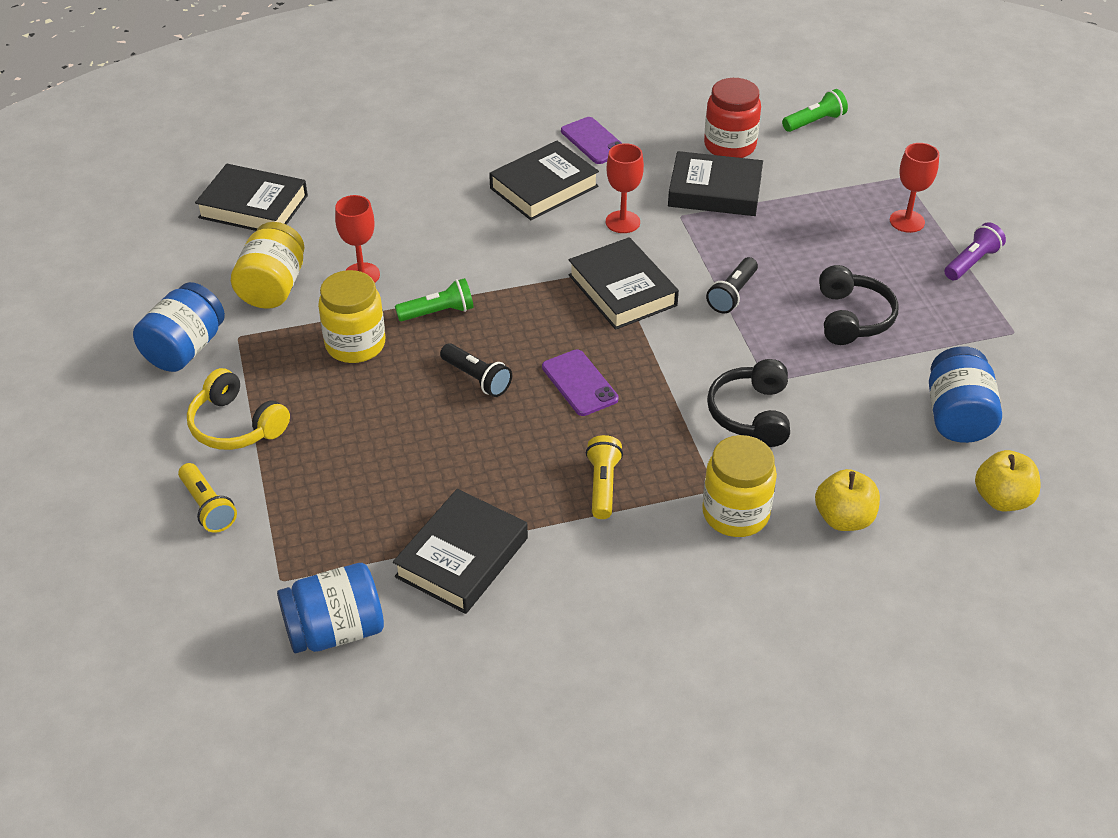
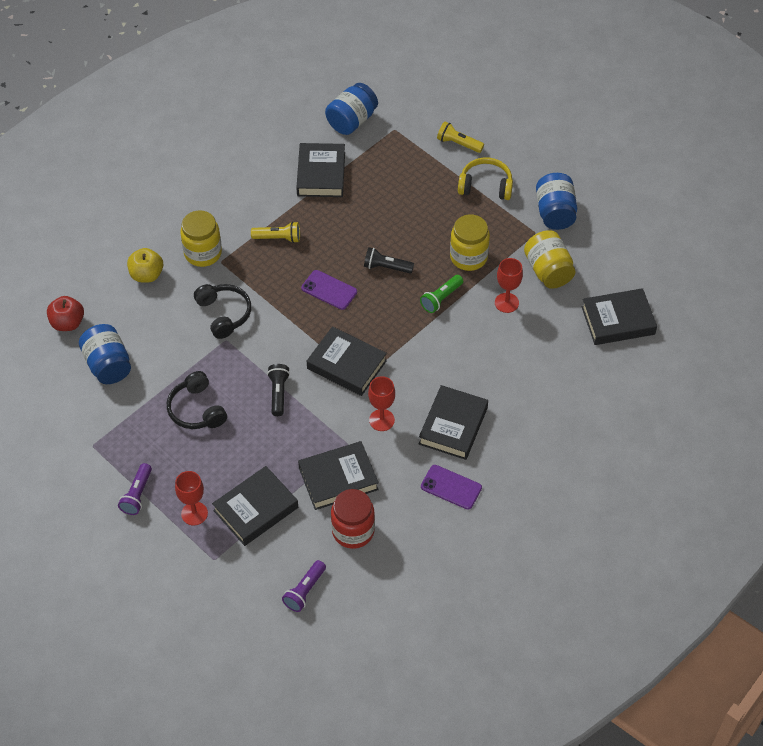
camera: 150 degrees right, 10 degrees up
(603, 485) = (278, 238): yellow flashlight -> yellow flashlight turned 60 degrees counterclockwise
(814, 122) = (305, 591): green flashlight -> purple flashlight
(830, 200) = (256, 509): none -> black book
(1002, 499) = (67, 323): yellow apple -> red apple

